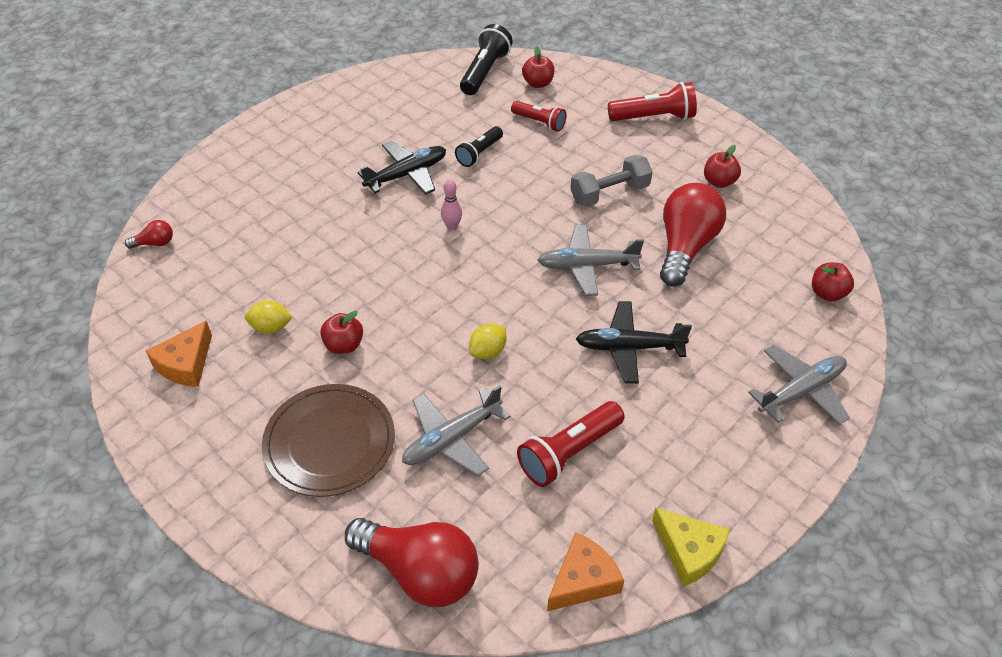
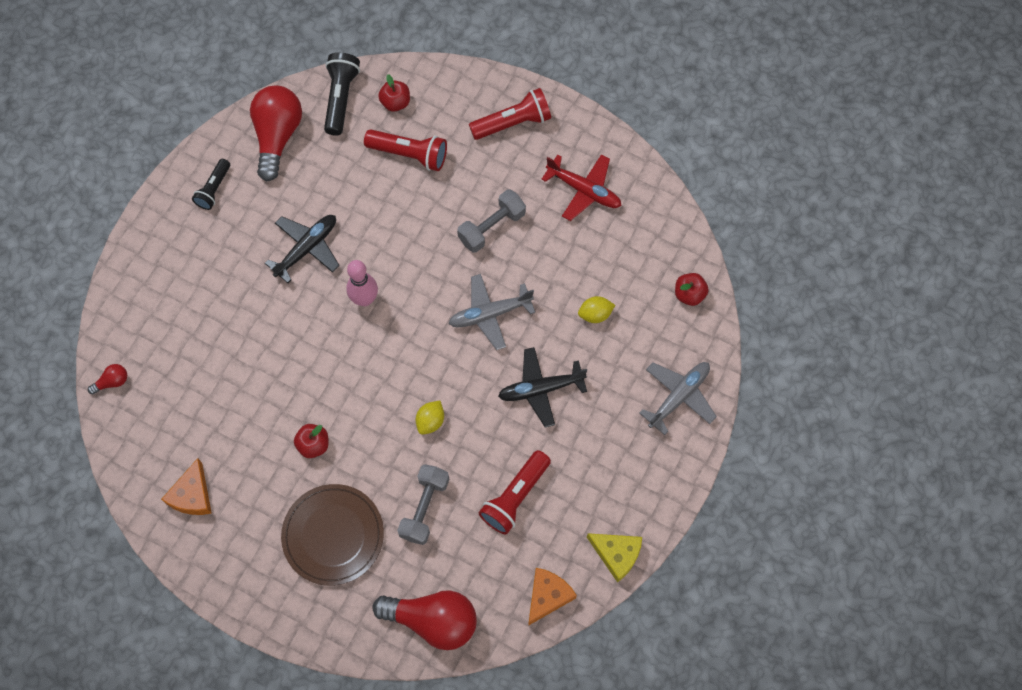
camera: 15 degrees left, 20 degrees up
(271, 327) = (247, 443): yellow lemon -> yellow lemon (595, 314)
(451, 439) = (424, 508): grey plane -> grey dumbbell
(452, 226) = (365, 299): pink bowling pin -> pink bowling pin, size x1.65
(479, 153) = (364, 207): black flashlight -> black flashlight (214, 189)
(539, 122) = (410, 154): red flashlight -> red flashlight, size x1.53
(685, 247) = (567, 272): red light bulb -> red light bulb (277, 136)
(719, 182) = (584, 190): red apple -> red plane

